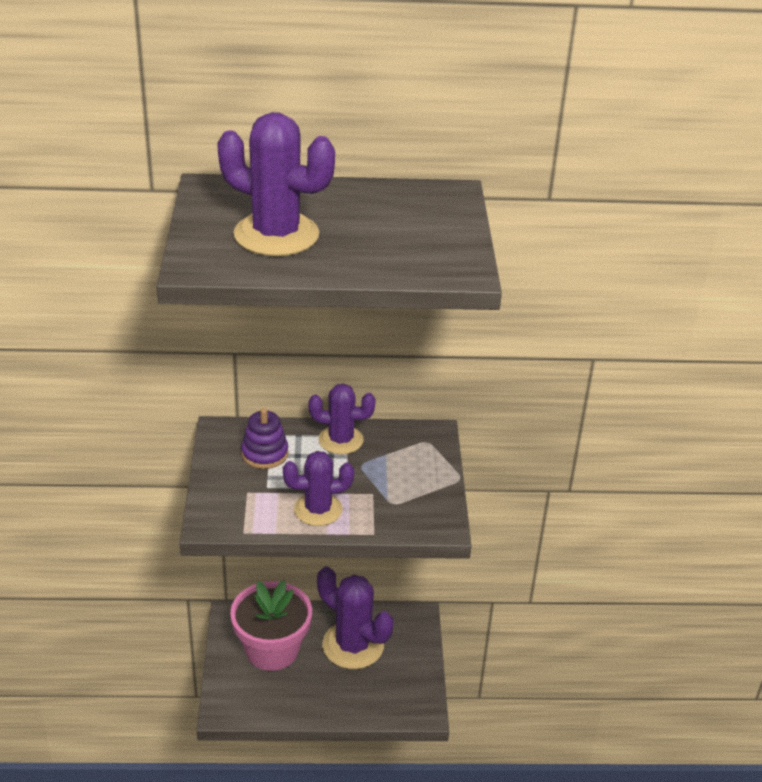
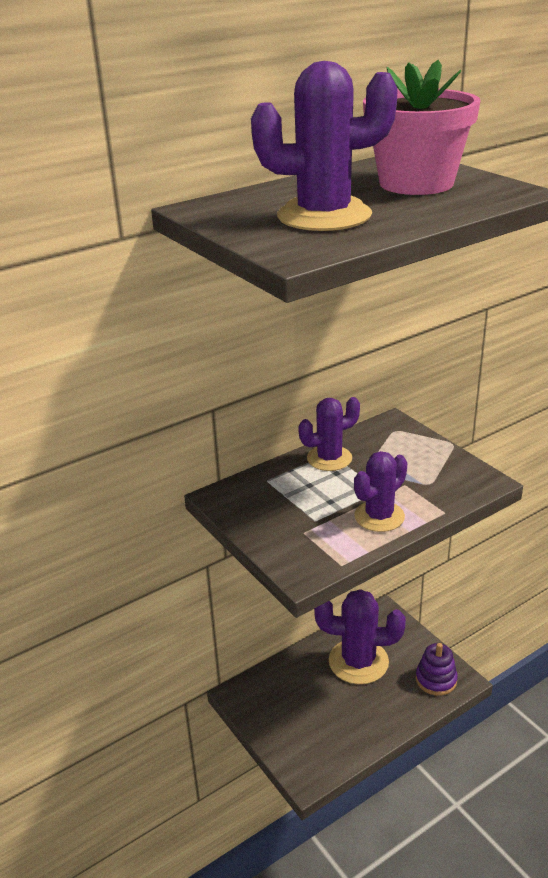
camera: 30 degrees left, 5 degrees down
(265, 454) = (280, 496): purple stacking toy -> purple stacking toy (436, 679)
(272, 649) = (298, 702): pink flower pot -> pink flower pot (416, 183)

